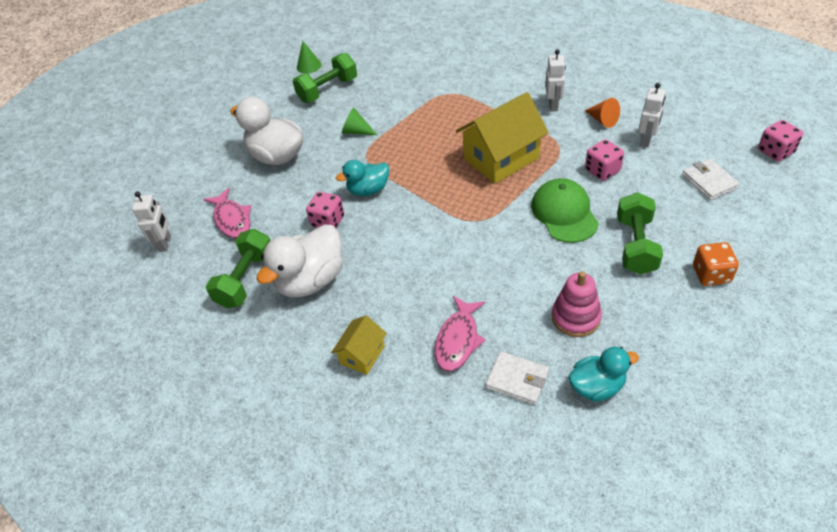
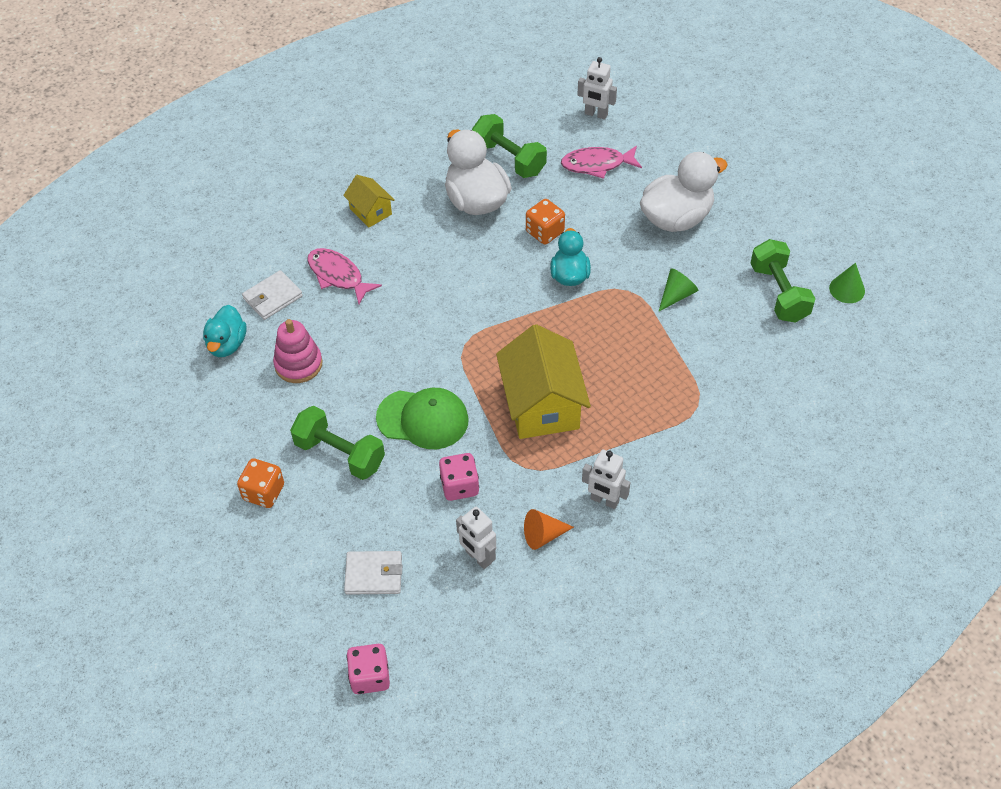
camera: 110 degrees right, 5 degrees up
(328, 221) = (545, 232): pink dice -> orange dice

